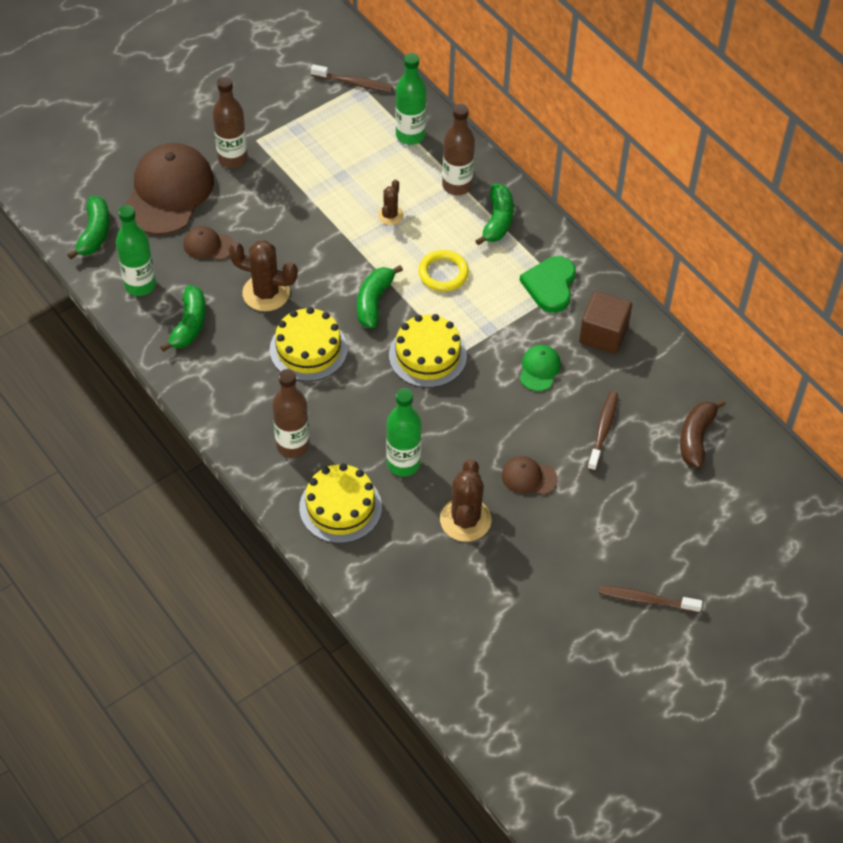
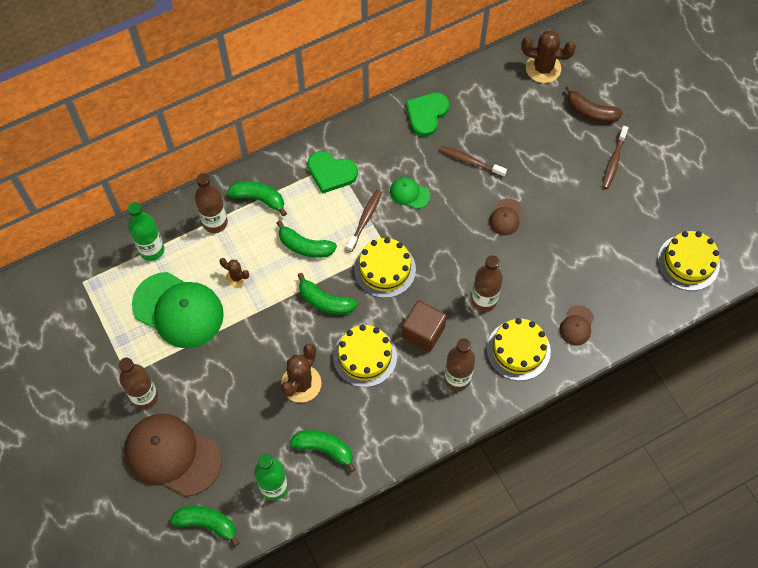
camera: 80 degrees left, 10 degrees up
(208, 245) = (240, 426): brown cap -> brown cap (576, 325)
(340, 170) = (178, 310): none -> green cap
(354, 83) = (80, 286): brown toothbrush -> brown toothbrush (365, 219)
(403, 463) = (484, 300): green bottle -> brown bottle
(443, 273) = (305, 246): yellow ring -> green banana
(465, 520) = (538, 265): brown cactus -> brown cactus (543, 68)
(505, 702) = (688, 262): none -> yellow cake
(603, 334) = (384, 145): brown cube -> brown cube (423, 332)
(662, 375) = (426, 114): none -> green heart
(696, 438) = (484, 104): brown banana -> brown banana (590, 112)

